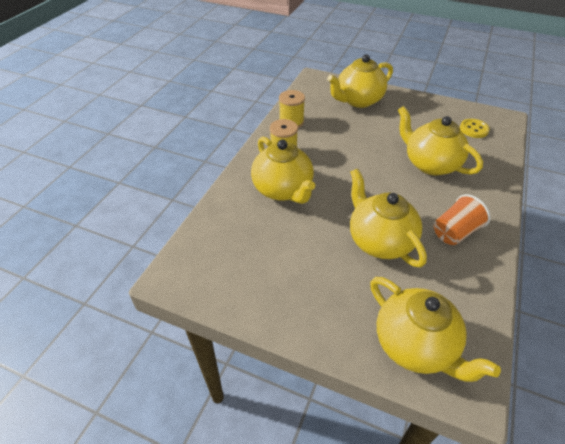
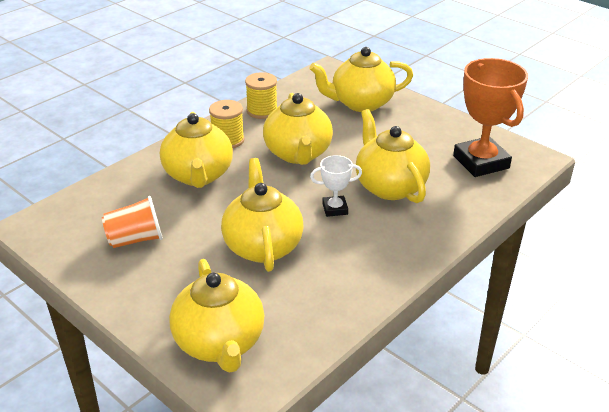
camera: 20 degrees right, 10 degrees down
(345, 152) = (298, 154): none -> yellow teapot
(407, 193) = (335, 209): none -> white trophy
(455, 232) = (356, 258): orange cup -> orange cup (135, 239)
(474, 129) = (481, 162): yellow button -> orange trophy

